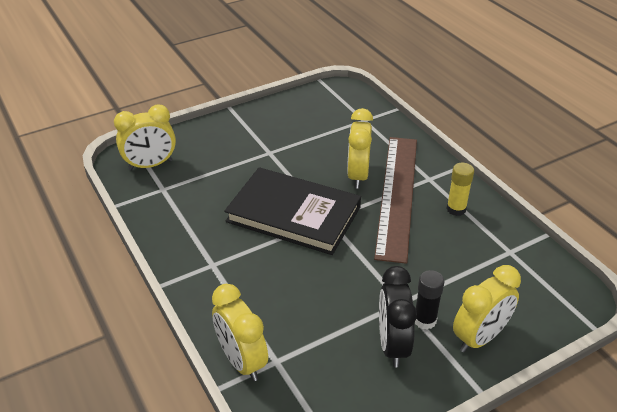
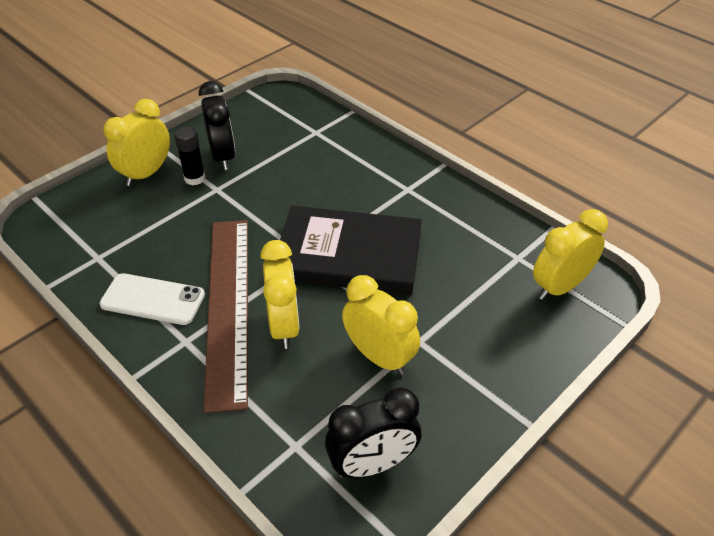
camera: 165 degrees right, 5 degrees up
(242, 361) = (342, 127): yellow clock -> yellow clock (379, 357)
(324, 107) = (372, 465): none -> black clock
(456, 209) = (153, 299): yellow glue stick -> white phone

